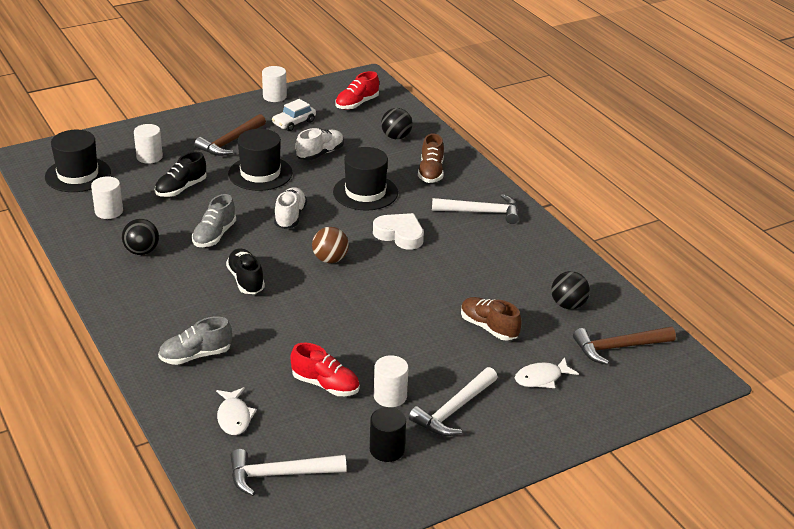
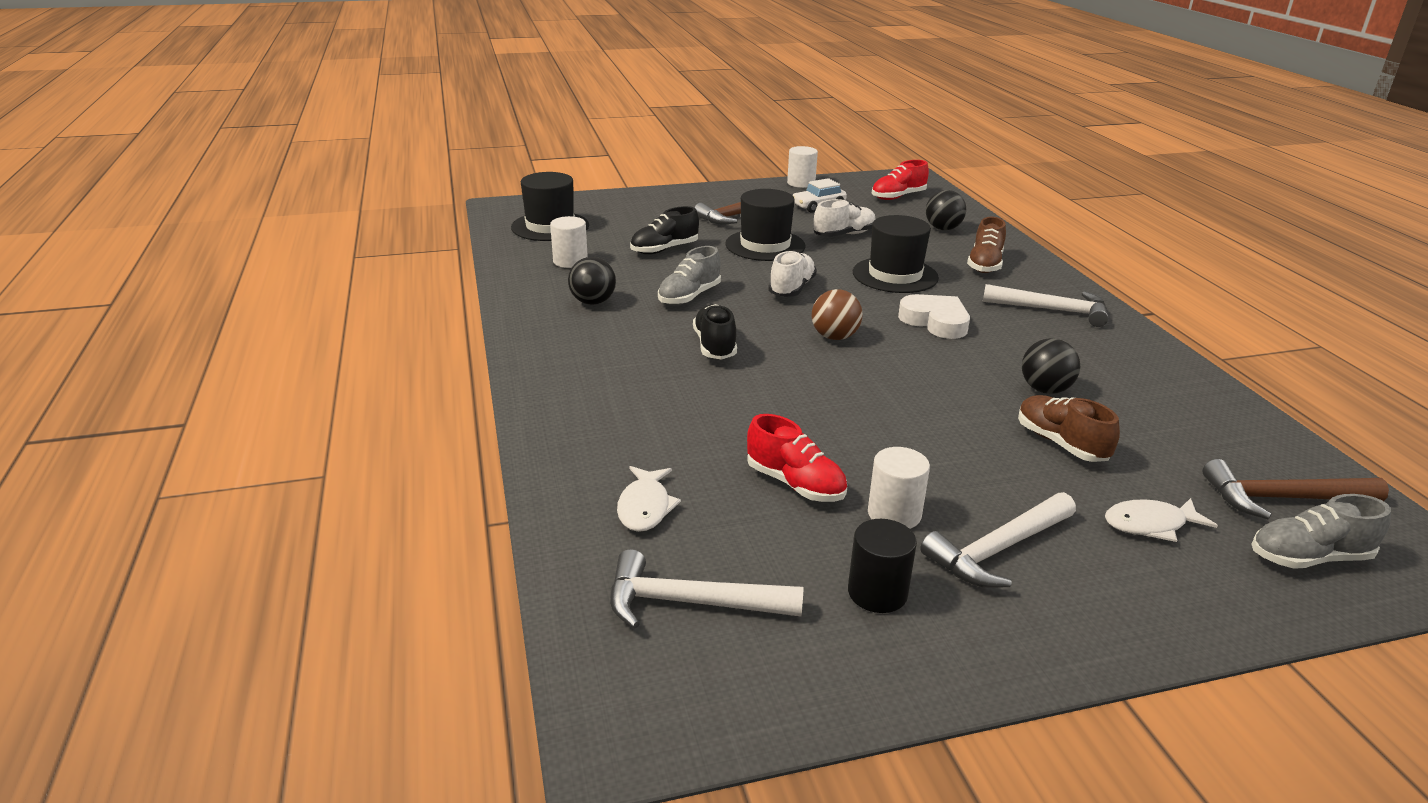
camera: 15 degrees right, 5 degrees down
(149, 157) = (638, 219): white cylinder -> none
(196, 355) = (618, 421): grey shoe -> grey shoe (1309, 557)
(568, 305) = (1189, 431): black ball -> black ball (1045, 390)

